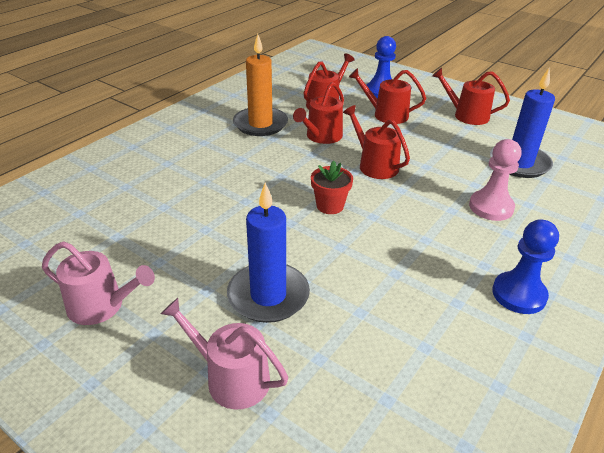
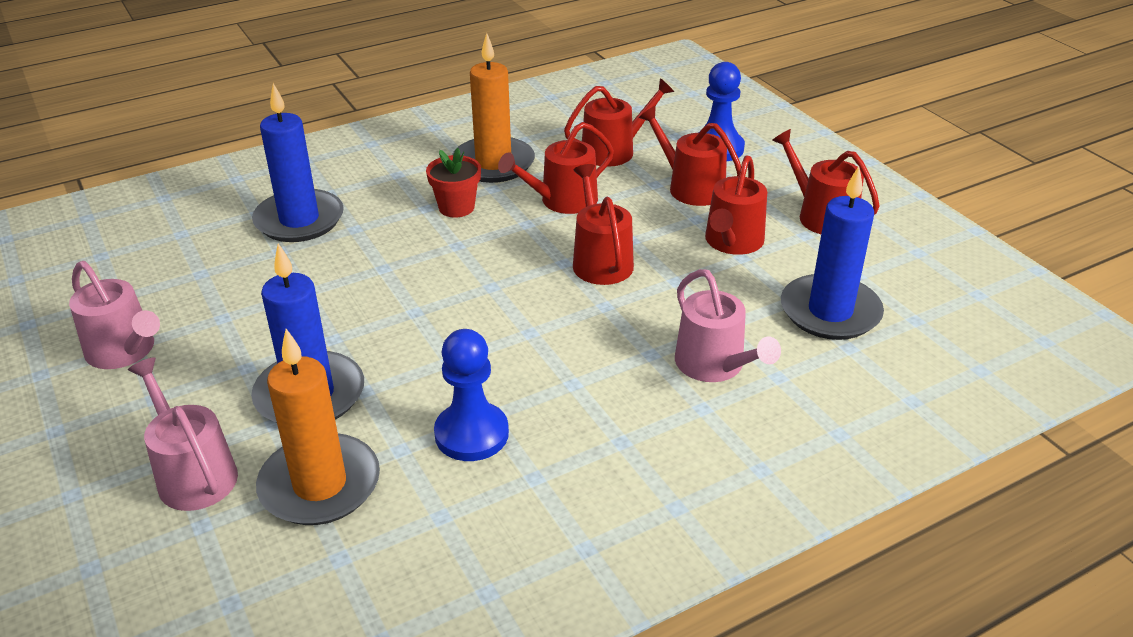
camera: 25 degrees right, 0 degrees up
(161, 184) = (299, 220): none -> blue candle
(329, 354) = (320, 484): none -> orange candle
(330, 206) = (485, 303): red flower pot -> red flower pot (456, 207)
(436, 139) = (732, 242): none -> red watering can
(491, 207) = (714, 365): pink pawn -> pink watering can
(519, 294) = (630, 494): blue pawn -> blue pawn (471, 434)

